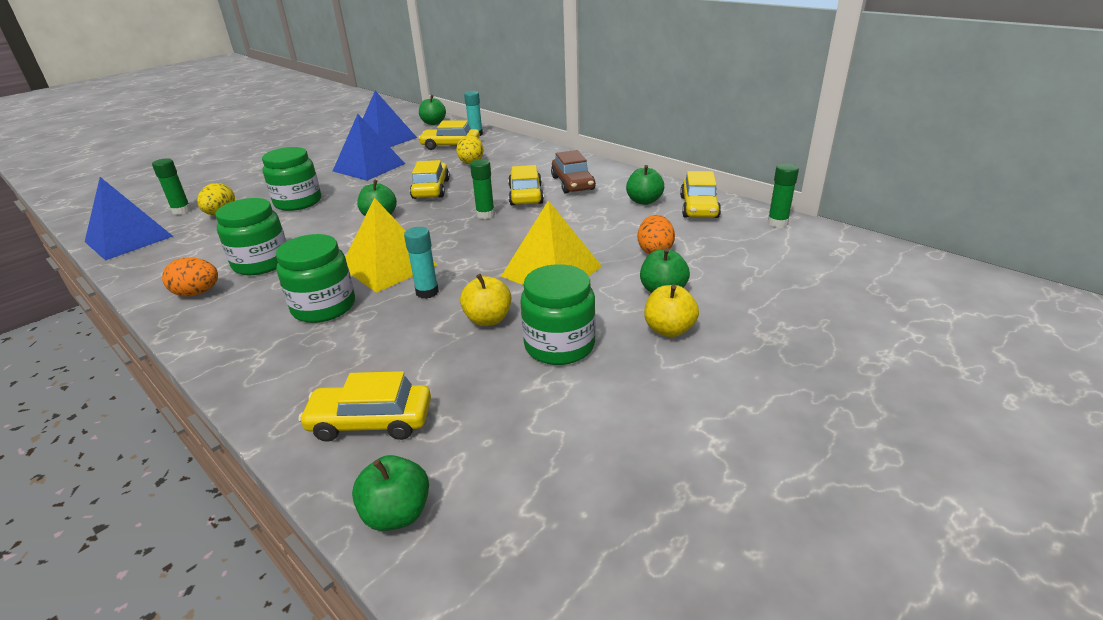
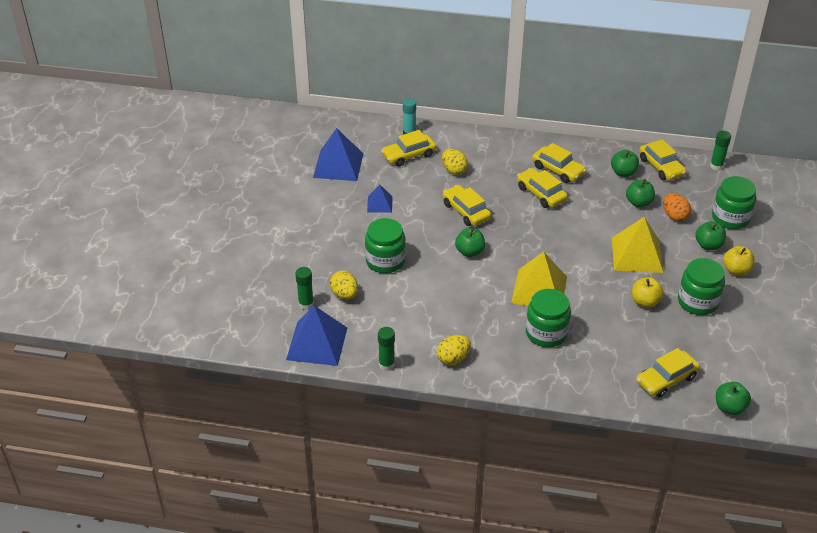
camera: 35 degrees left, 10 degrees up
(197, 293) = (453, 359): orange egg -> yellow egg
(261, 263) = (454, 321): green jar -> green jar (730, 218)
(369, 167) = (379, 204): blue pyramid -> blue pyramid, size x0.54
(427, 292) = (589, 298): turquoise glue stick -> none
(433, 123) = (348, 128): green apple -> green apple (638, 203)
(485, 215) = (539, 223): green glue stick -> green glue stick (386, 365)
(572, 183) = (558, 170): brown car -> yellow car

